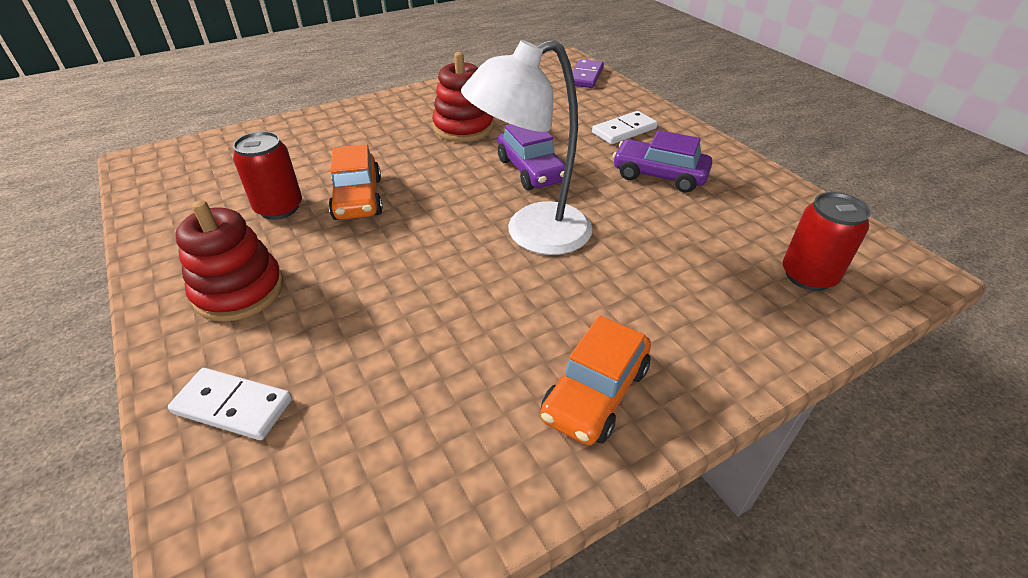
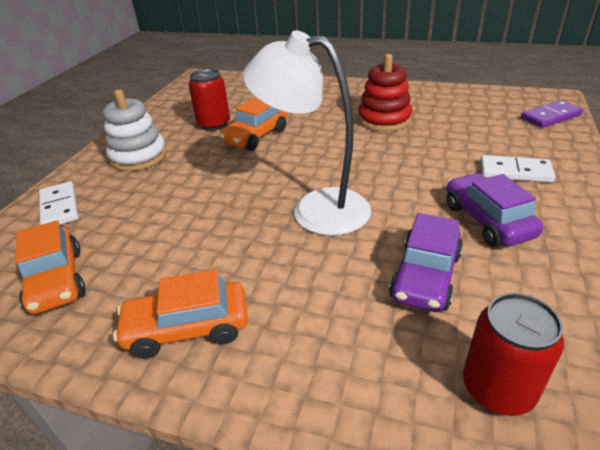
camera: 50 degrees right, 5 degrees down
(239, 291) = (138, 157): red stacking toy -> white stacking toy
(392, 466) = (57, 280): none -> orange car
(531, 171) = (384, 167): purple car -> purple car (425, 276)

